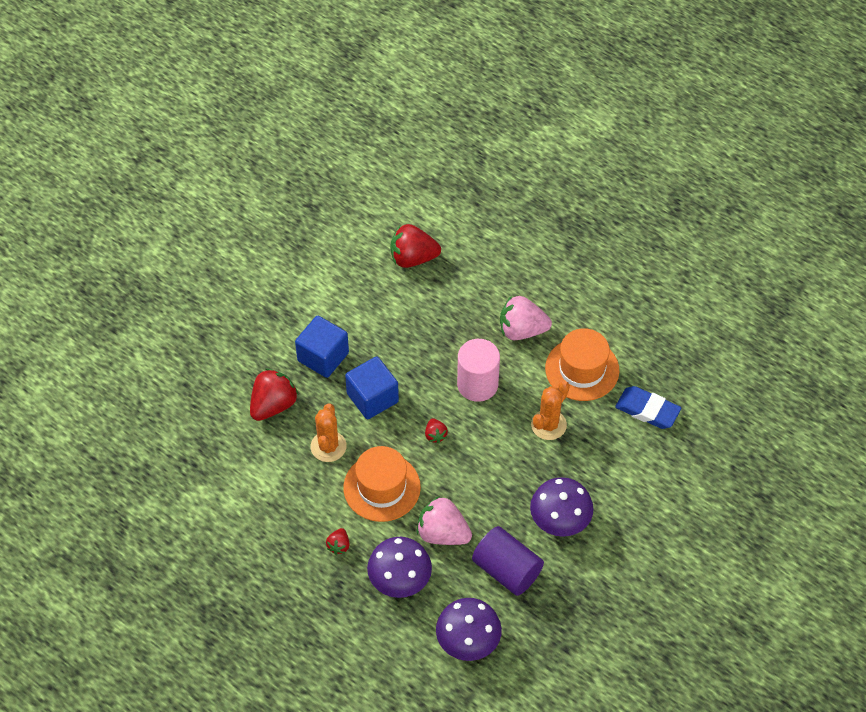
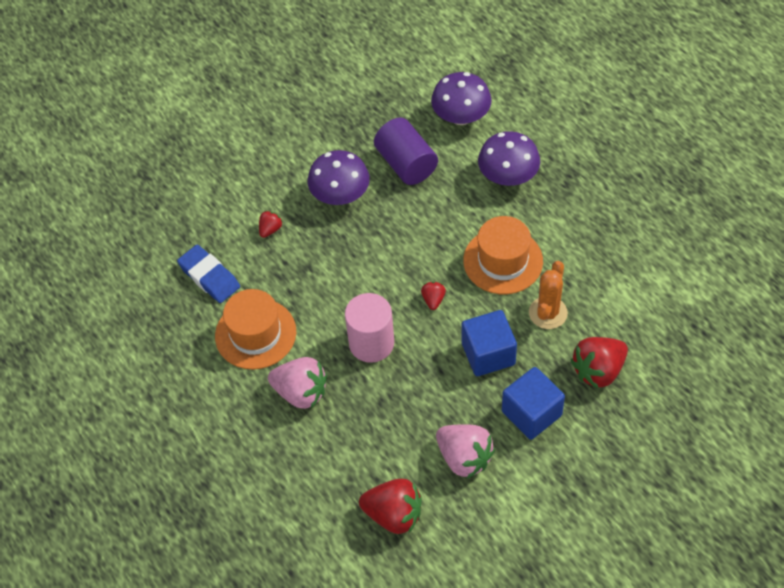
camera: 160 degrees left, 0 degrees up
(339, 545) = (559, 217): red strawberry -> red strawberry (270, 229)
(443, 533) = (455, 207): pink strawberry -> pink strawberry (464, 458)
(548, 425) = (314, 284): orange cactus -> none

